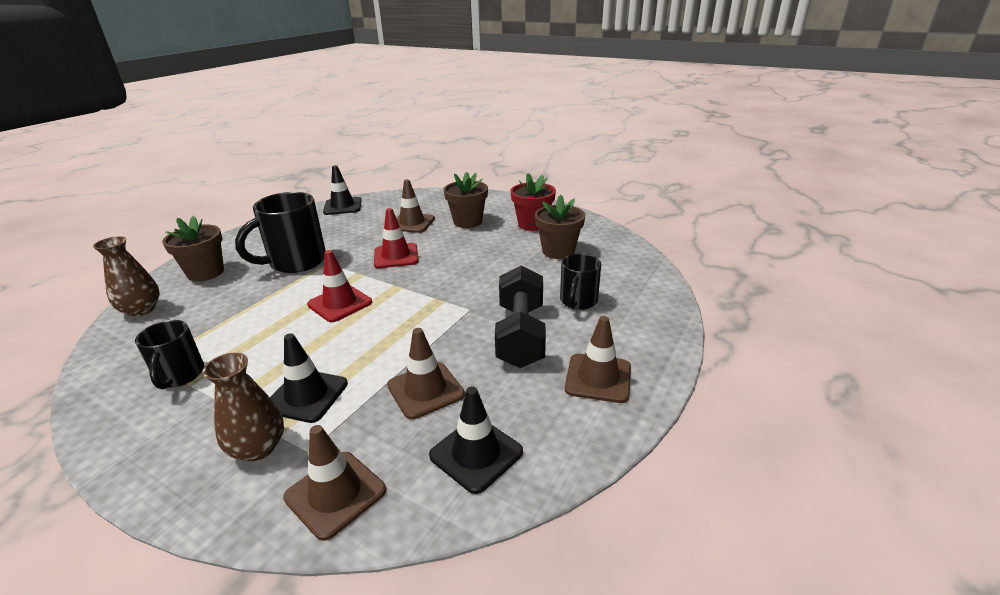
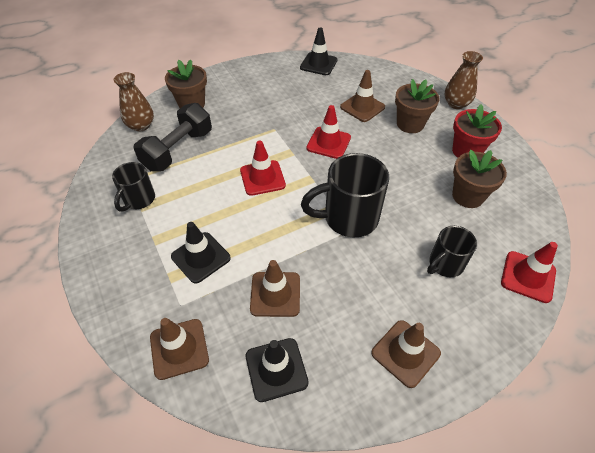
camera: 30 degrees right, 20 degrees up
(258, 448) = (155, 286): brown vase -> brown vase (456, 104)
(296, 262) = (254, 118): black mug -> black mug (348, 218)
(520, 335) = (374, 277): black dumbbell -> black dumbbell (178, 150)
(651, 284) = (528, 276): none -> red traffic cone

